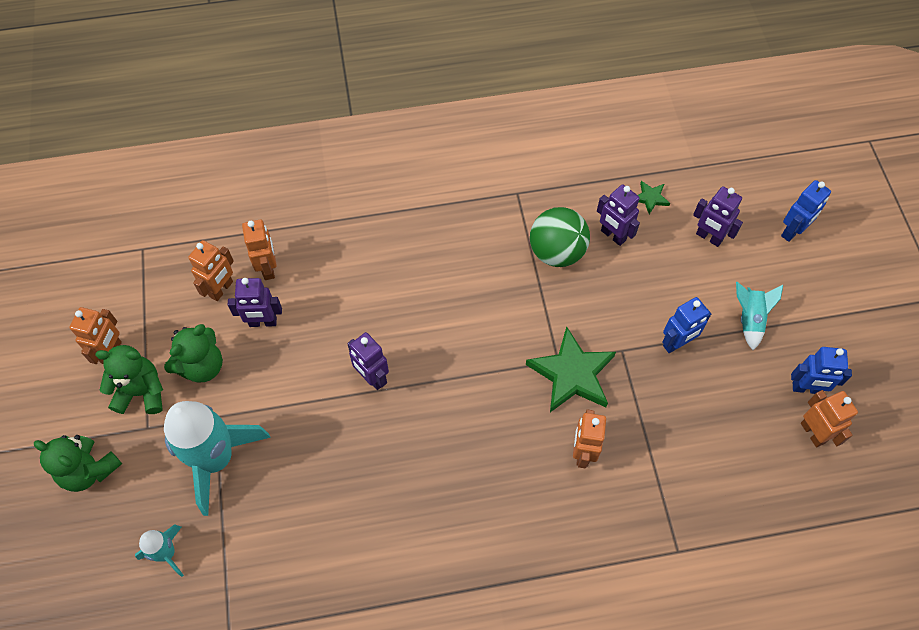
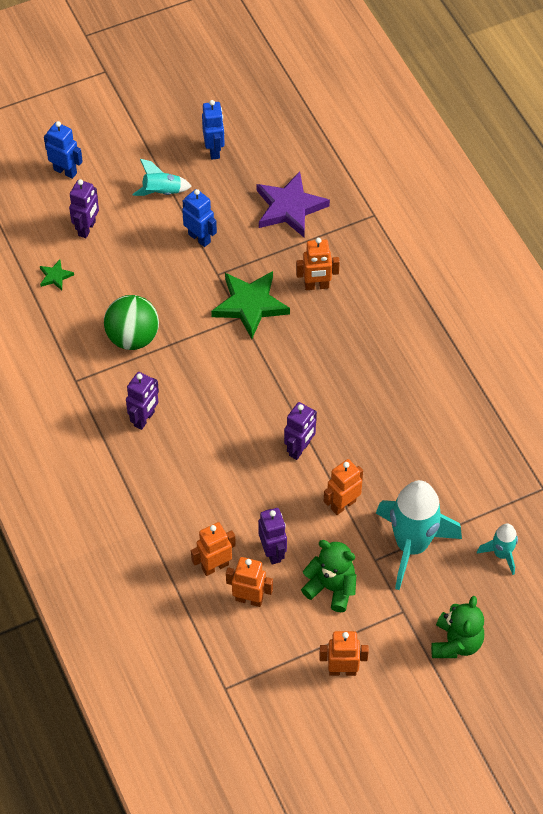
camera: 105 degrees left, 5 degrees down
(141, 392) = (372, 629): green teddy bear -> none
(613, 235) = (104, 298): purple robot -> purple robot (144, 419)
(705, 452) = (289, 207): none -> purple star
(813, 433) = (251, 143): orange robot -> orange robot (343, 504)

